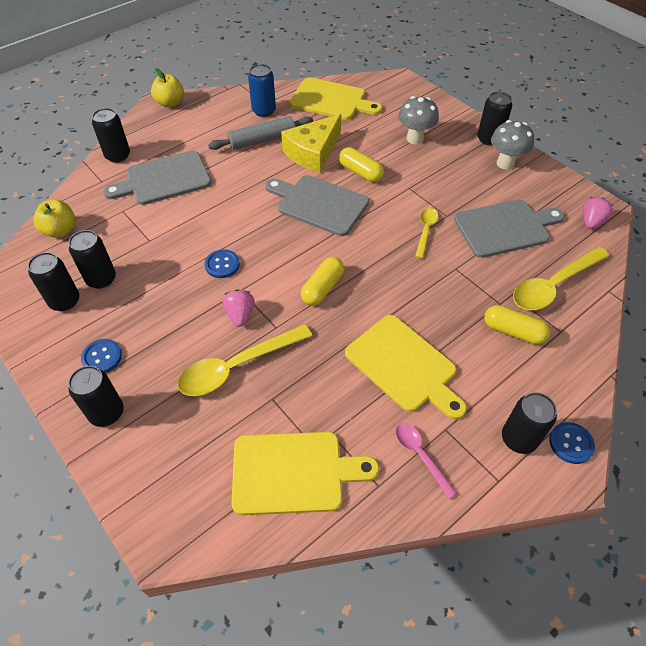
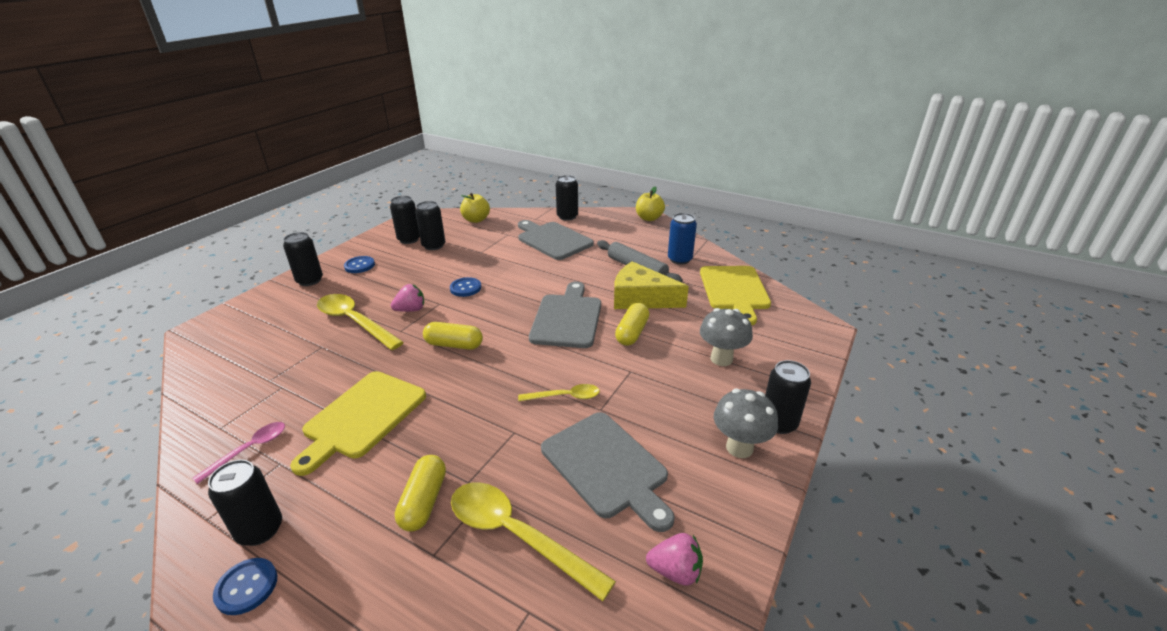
camera: 70 degrees right, 20 degrees down
(294, 472) = (244, 375): yellow cutting board -> none

